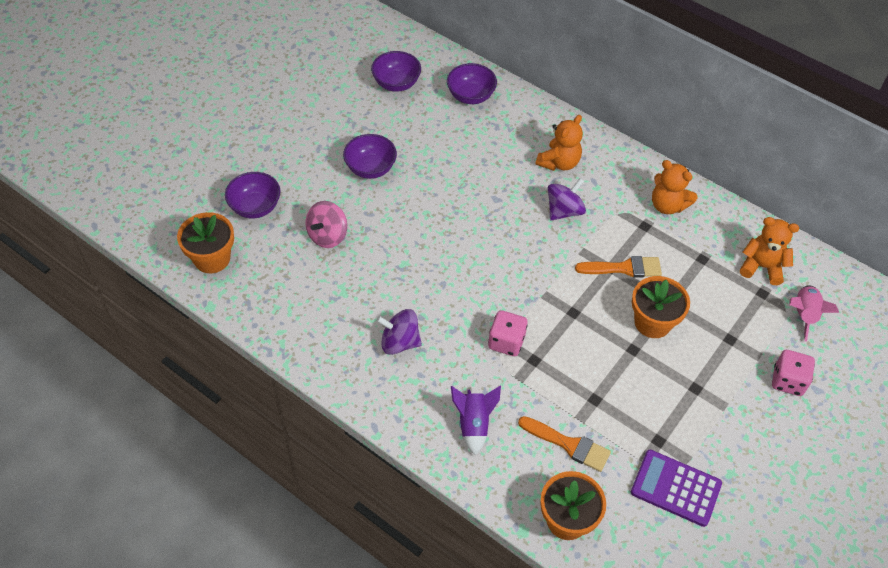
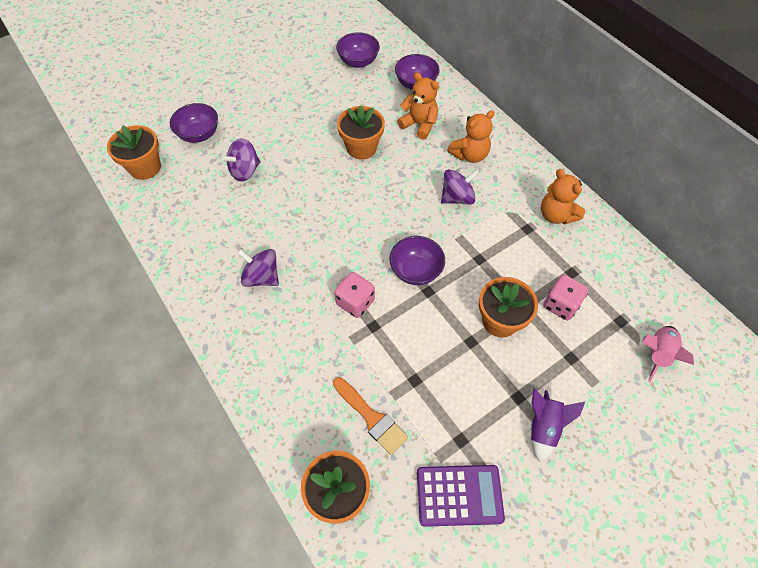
camera: 20 degrees right, 5 degrees up
(327, 236) = (245, 171): pink spinning top -> purple spinning top
(370, 168) = (306, 124): purple bowl -> purple bowl (416, 271)
(443, 181) = (361, 148): none -> orange flower pot
(473, 424) = (292, 371): purple rocket -> purple rocket (543, 427)
(624, 268) = (492, 262): orange brush -> none
(675, 488) = (459, 495): purple calculator -> purple calculator turned 135 degrees clockwise
(761, 267) = (629, 295): orange teddy bear -> orange teddy bear (419, 125)
(787, 381) = (616, 417): pink dice -> pink dice (560, 305)

